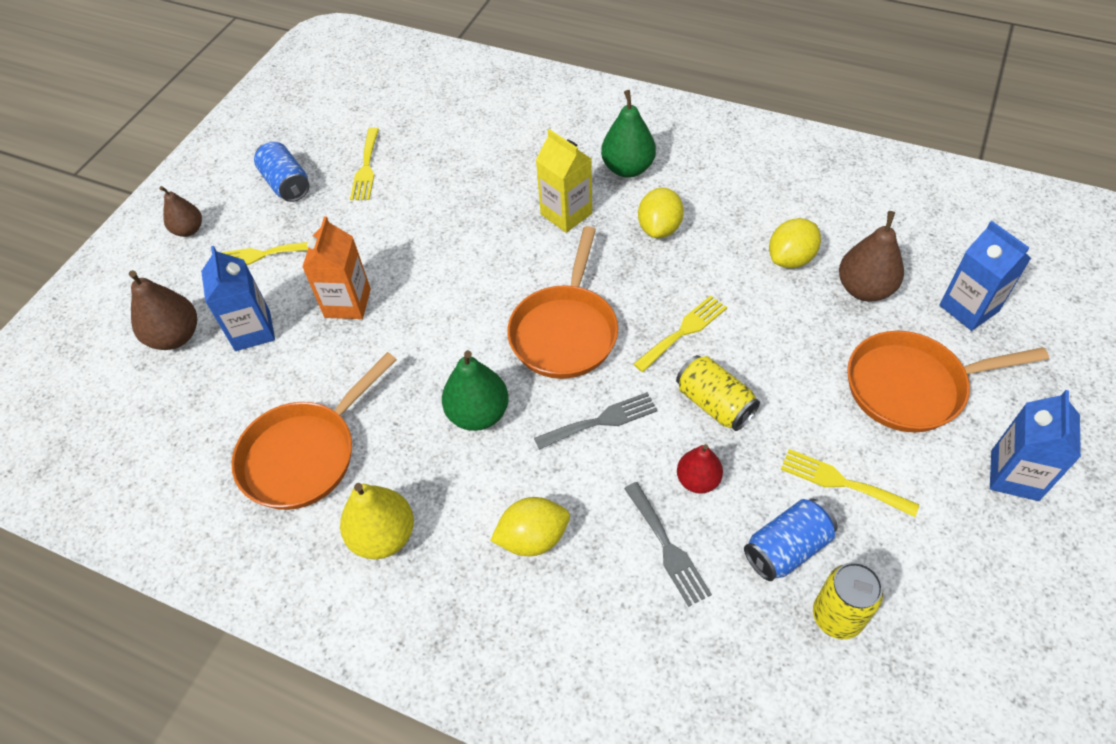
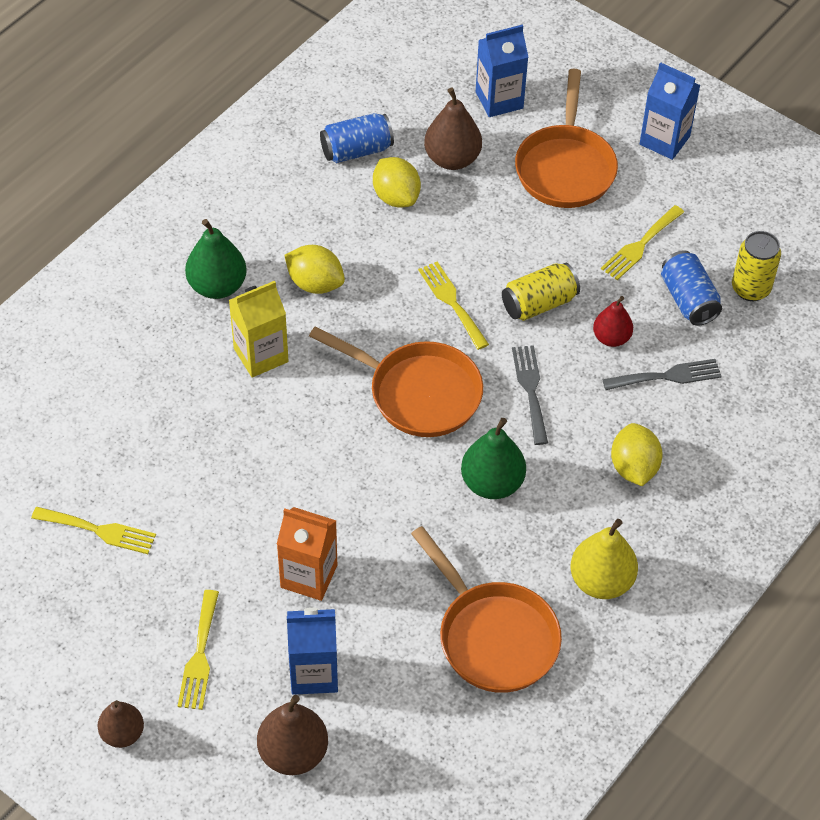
camera: 80 degrees left, 0 degrees up
(286, 184) = (88, 618): blue can -> blue can (356, 150)

